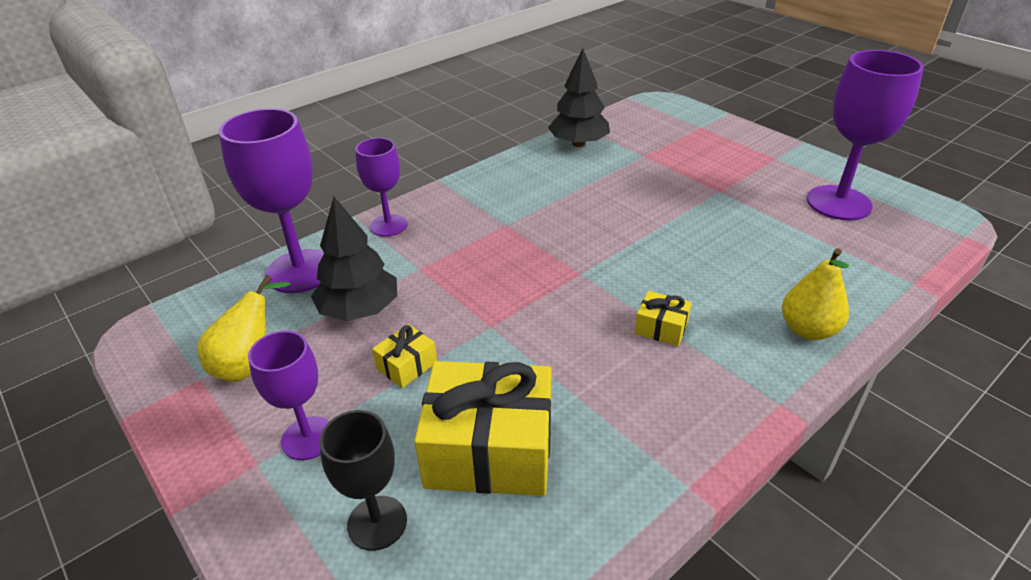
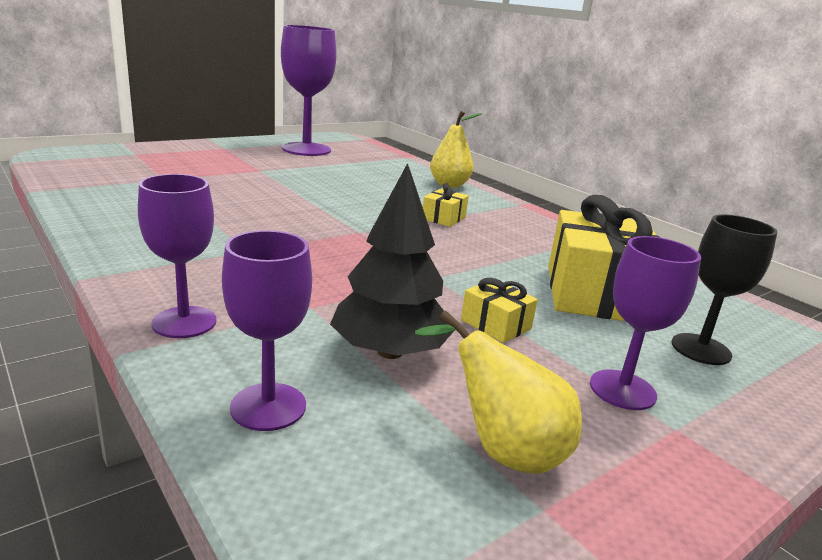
camera: 90 degrees left, 15 degrees down
(300, 271) = (268, 407): purple goblet -> purple goblet, size x0.60
(578, 143) = (97, 196): black tree -> none

